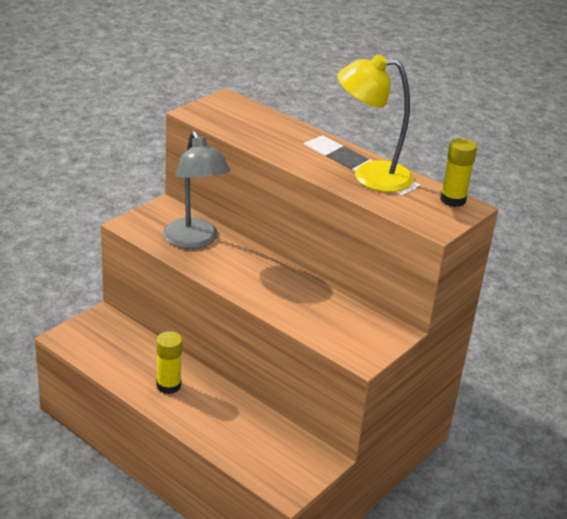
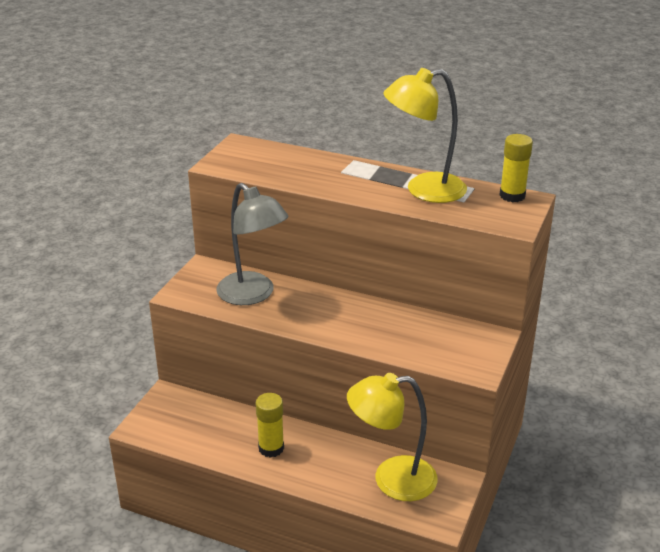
camera: 15 degrees left, 0 degrees up
(263, 443) = (391, 479): none -> yellow lamp

